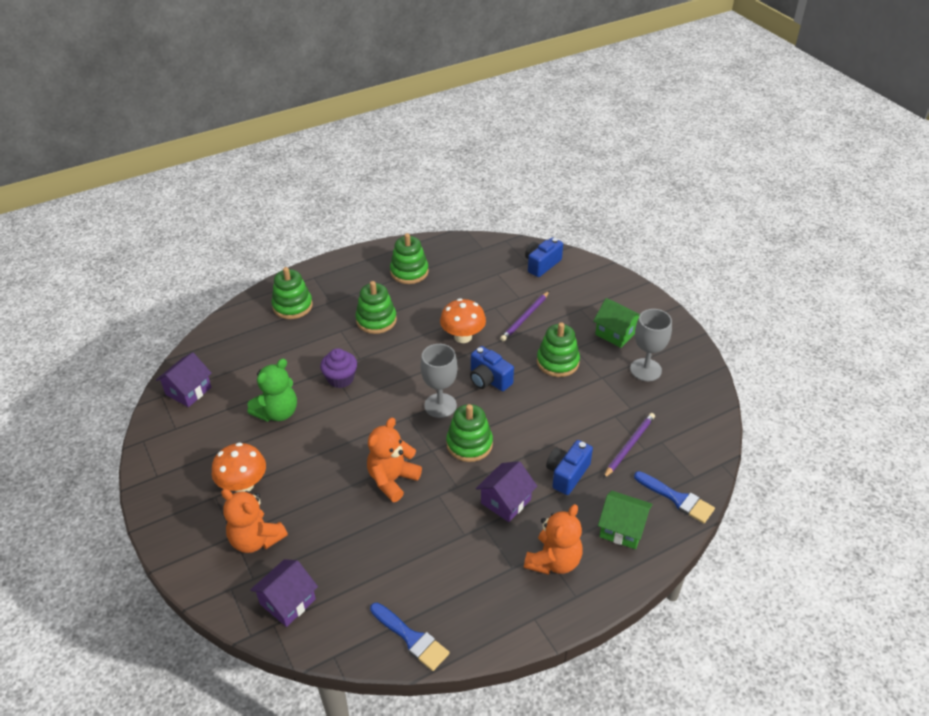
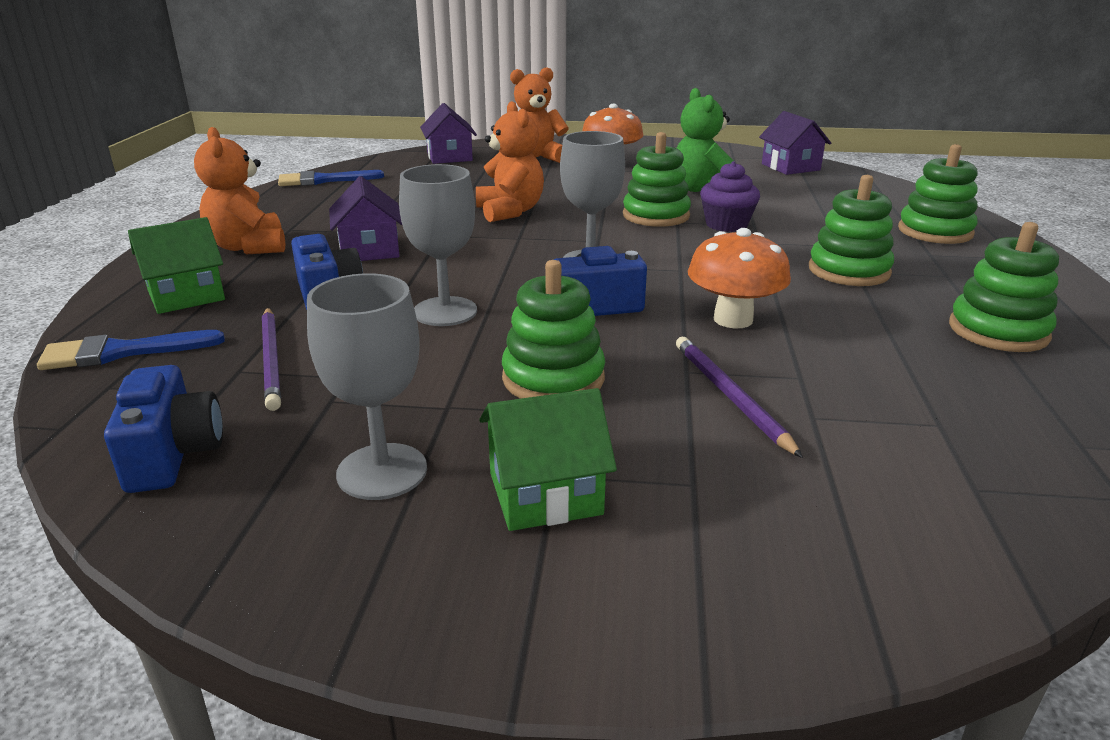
camera: 125 degrees right, 15 degrees down
(469, 444) = (491, 258): green stacking toy -> green stacking toy (656, 215)
(540, 422) = (445, 311): none -> grey goblet
(542, 264) = (951, 509): blue camera -> blue camera (173, 454)

